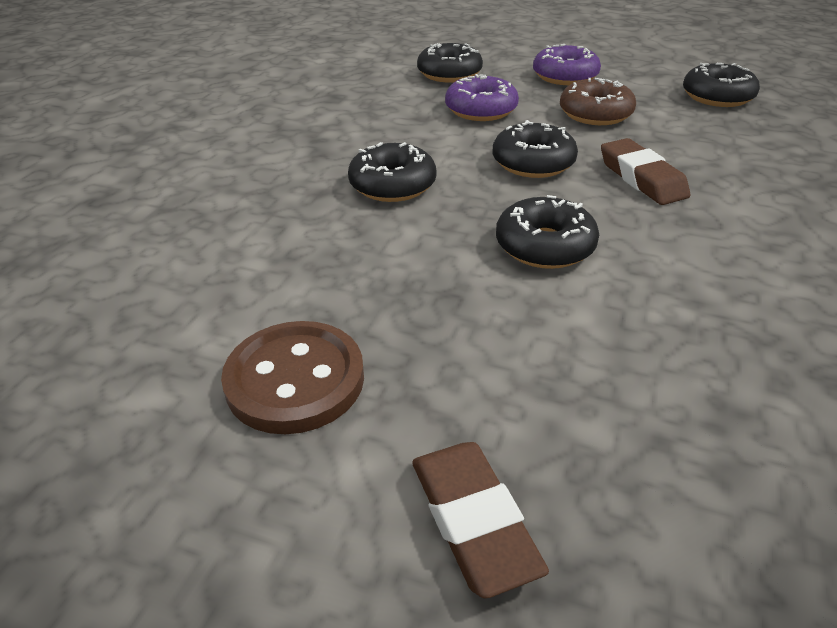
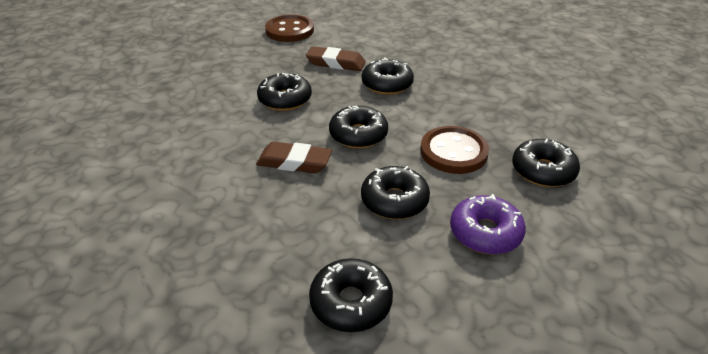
camera: 125 degrees right, 0 degrees up
(473, 521) = (207, 37): brown eraser -> brown eraser (336, 63)
(481, 110) = (453, 152): purple donut -> brown button
(595, 114) = (394, 200): brown donut -> black donut

